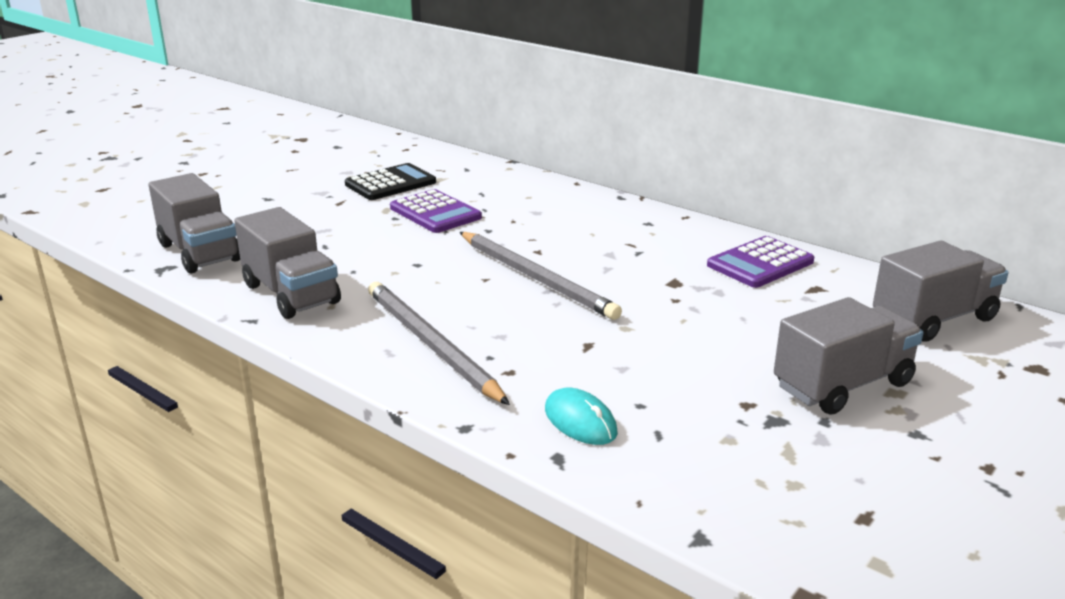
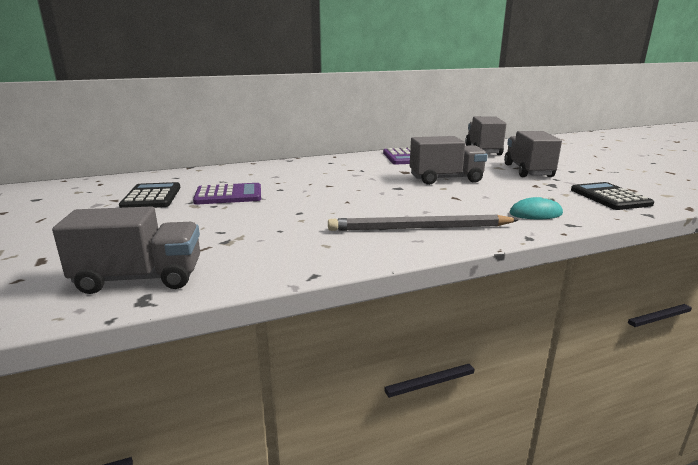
camera: 60 degrees left, 5 degrees down
(291, 294) = (287, 255): grey truck -> grey truck (446, 179)
(536, 278) = (363, 192): grey pencil -> none
(767, 490) = (610, 197): none -> black calculator

